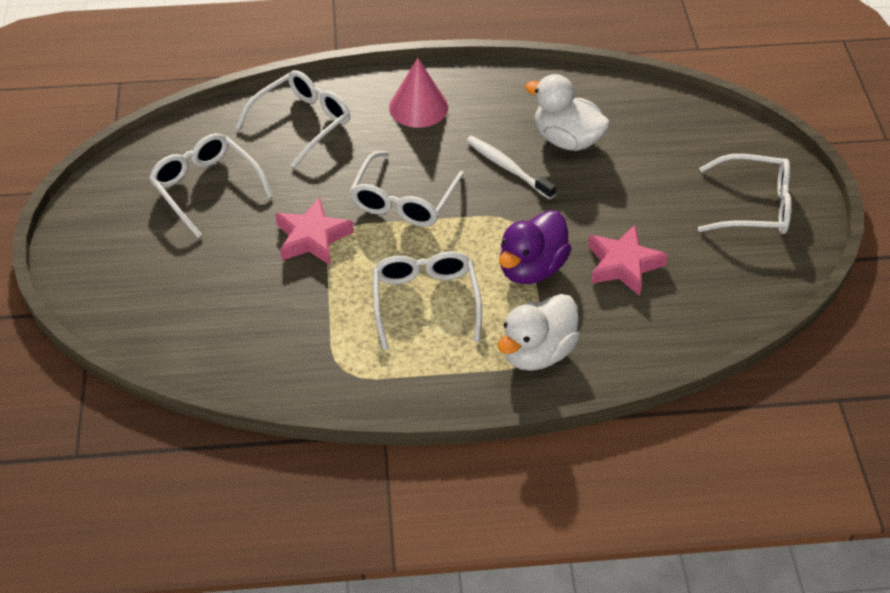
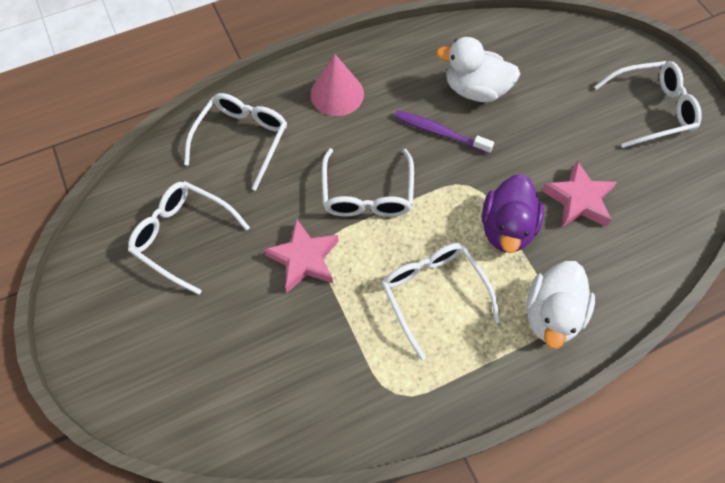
camera: 20 degrees left, 15 degrees up
(507, 167) = (439, 132): white toothbrush -> purple toothbrush

